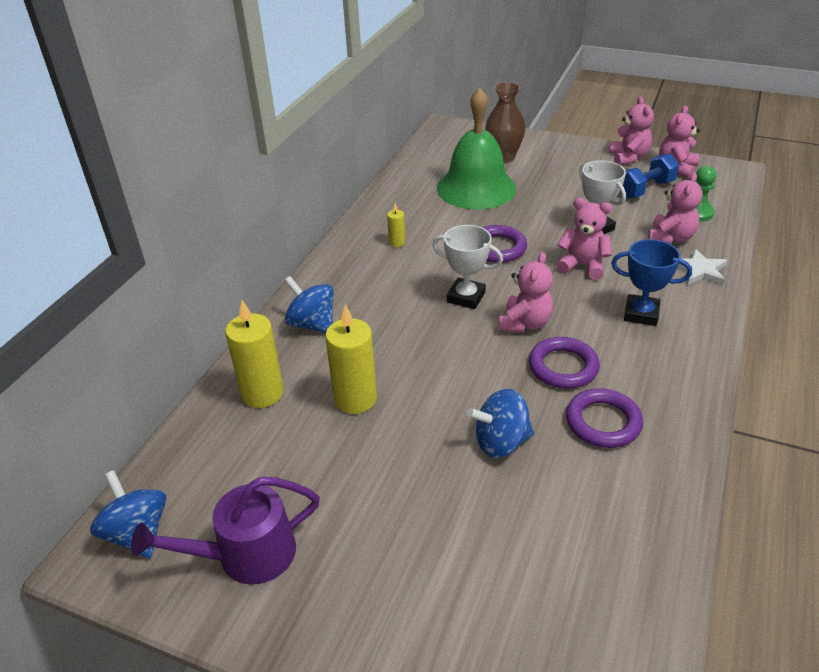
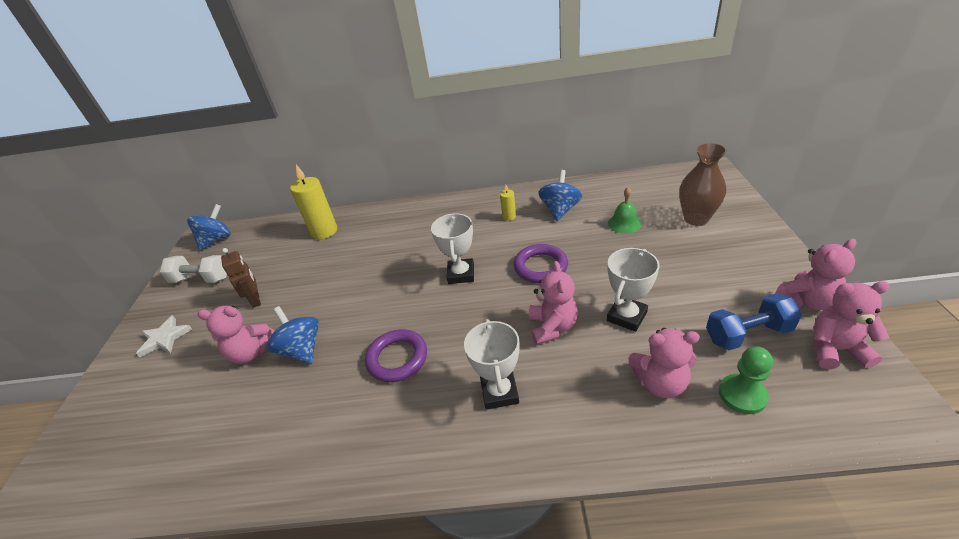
camera: 70 degrees right, 0 degrees up
(245, 555) = (201, 279): purple watering can -> white dumbbell
(312, 324) = (395, 221): blue spinning top -> blue spinning top (560, 210)
(355, 399) = (329, 267): yellow candle -> none
(364, 483) = (256, 300): none -> brown robot
(476, 188) = (624, 223): green bell -> green bell, size x0.42
(525, 323) = (444, 317): pink teddy bear -> pink teddy bear (251, 352)
(603, 422) = (336, 405): purple ring -> none
(641, 314) = (499, 392): blue trophy -> white trophy
(645, 189) = (747, 334): blue dumbbell -> blue dumbbell turned 45 degrees counterclockwise
(700, 270) = (613, 426): white star -> white star (165, 338)

